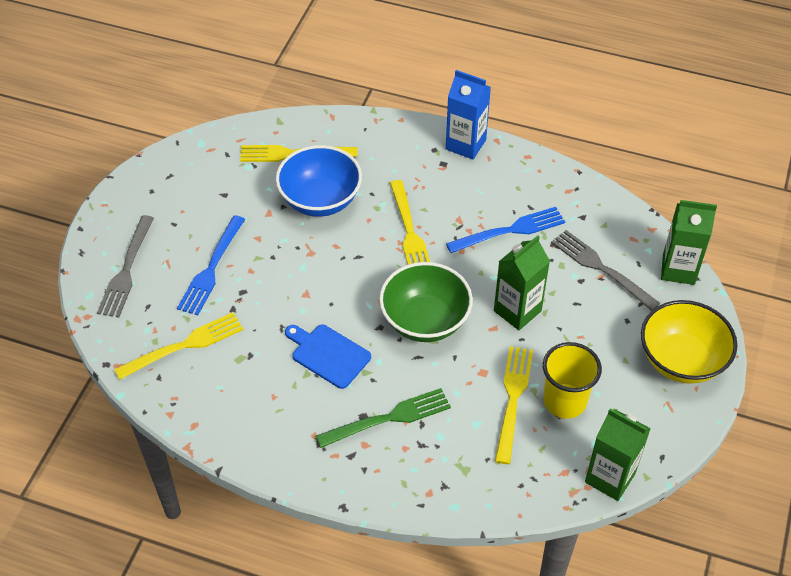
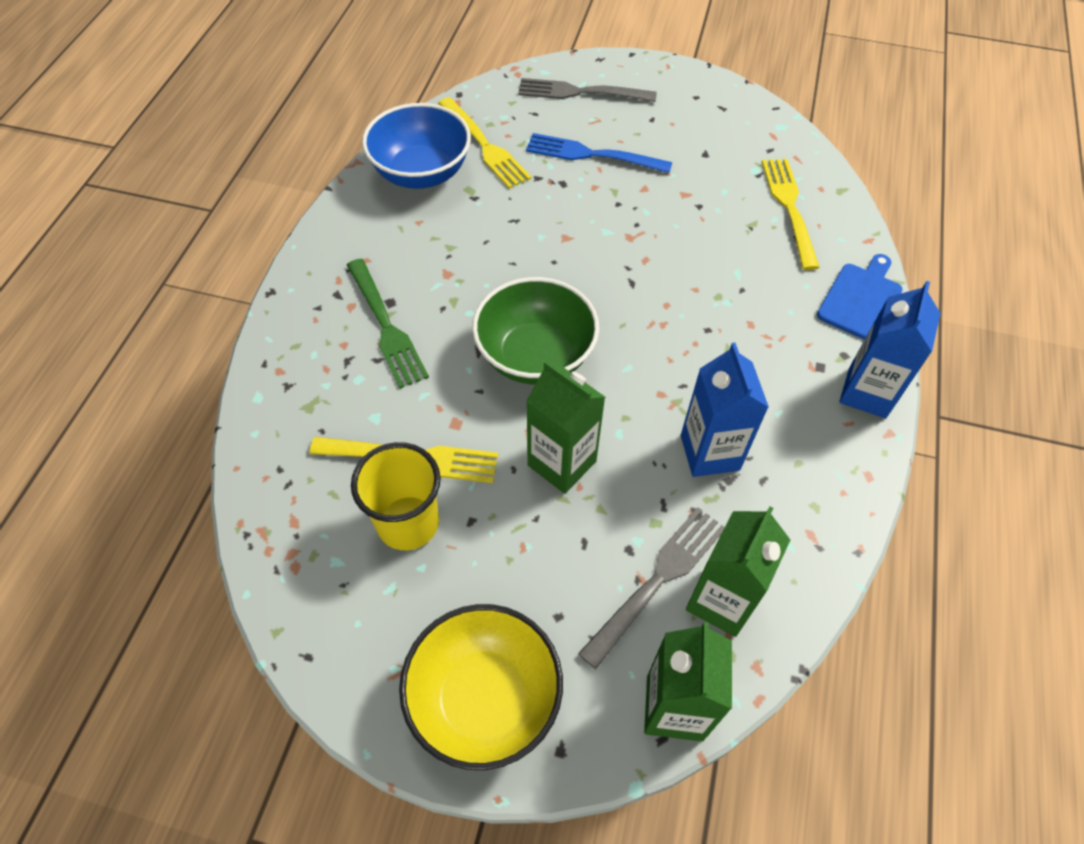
camera: 85 degrees right, 5 degrees up
(320, 200) = (717, 239): blue bowl -> blue bowl (421, 173)
(328, 354) = (477, 264): blue cutting board -> blue cutting board (861, 299)
(409, 232) = (682, 333): yellow fork -> none
(510, 230) = (709, 452): blue fork -> blue carton
(610, 478) = (279, 580): green carton -> green carton (721, 601)

